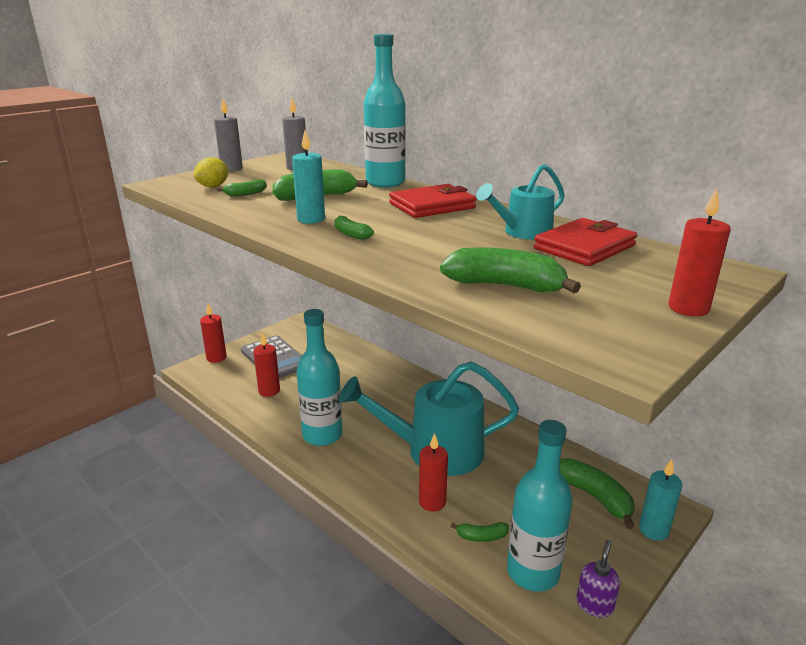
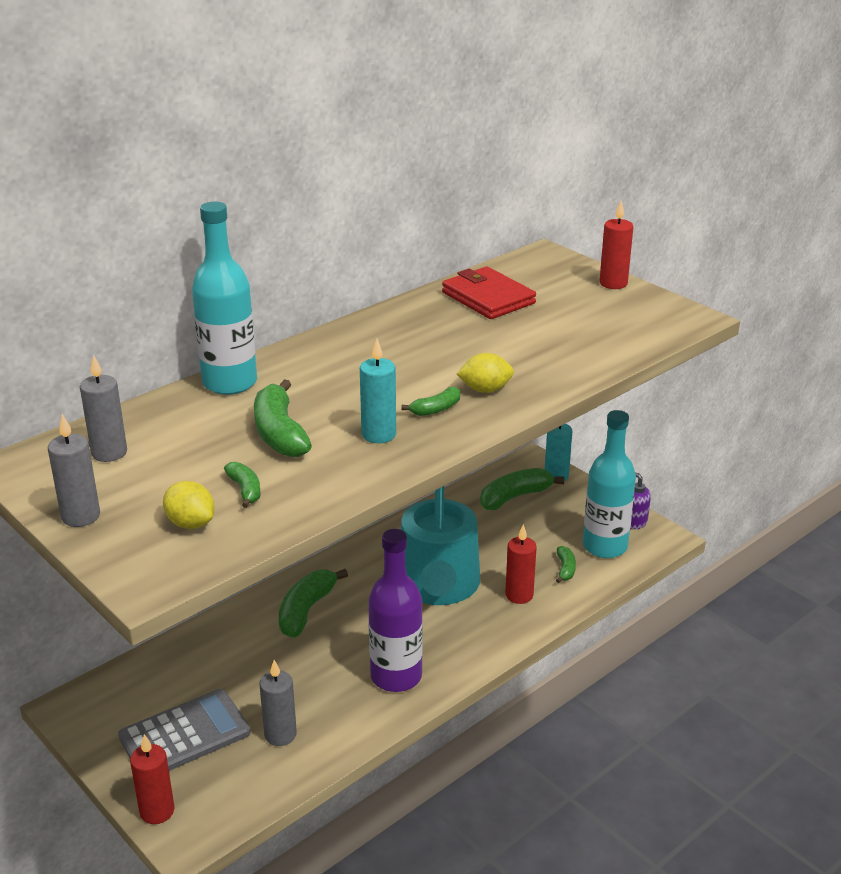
camera: 85 degrees left, 5 degrees up
(269, 391) = (280, 735): red candle -> grey candle
(322, 435) = (396, 676): turquoise bottle -> purple bottle
(387, 249) = (485, 390): none -> yellow lemon
(432, 206) = (344, 358): red wallet -> none
(505, 286) = (575, 342): green banana -> green banana (306, 610)
(522, 232) = (444, 319): turquoise watering can -> none

